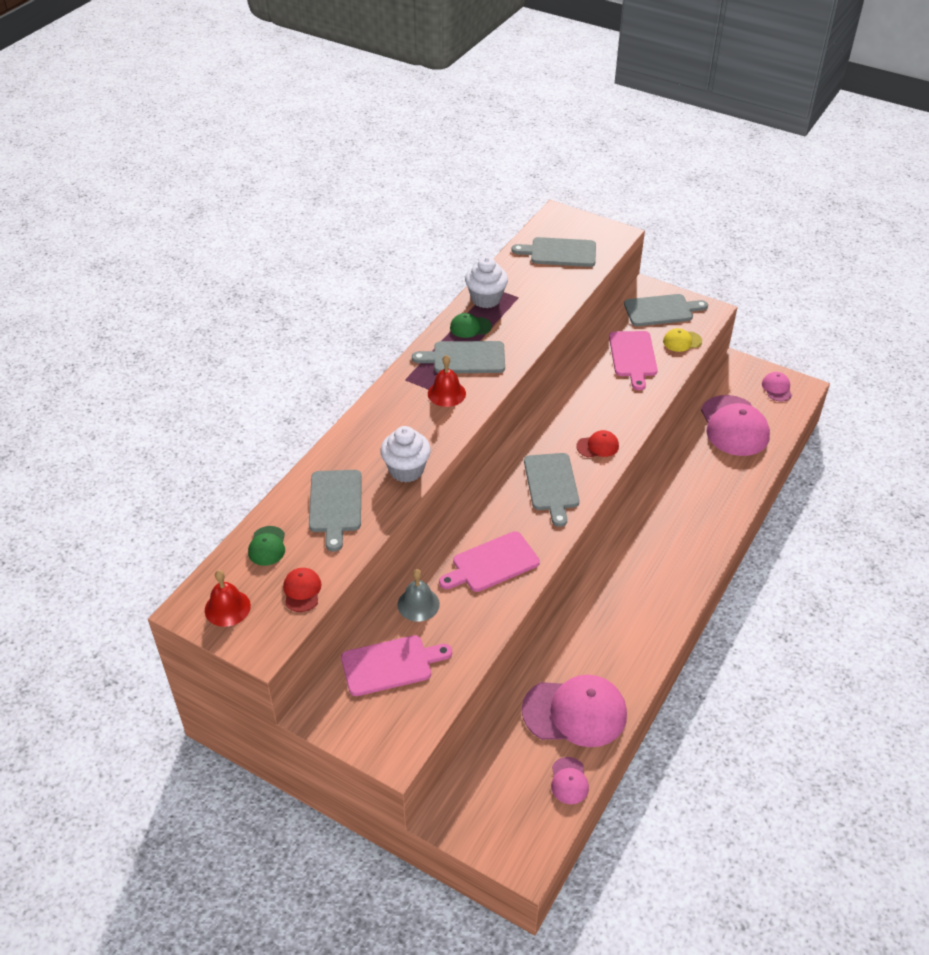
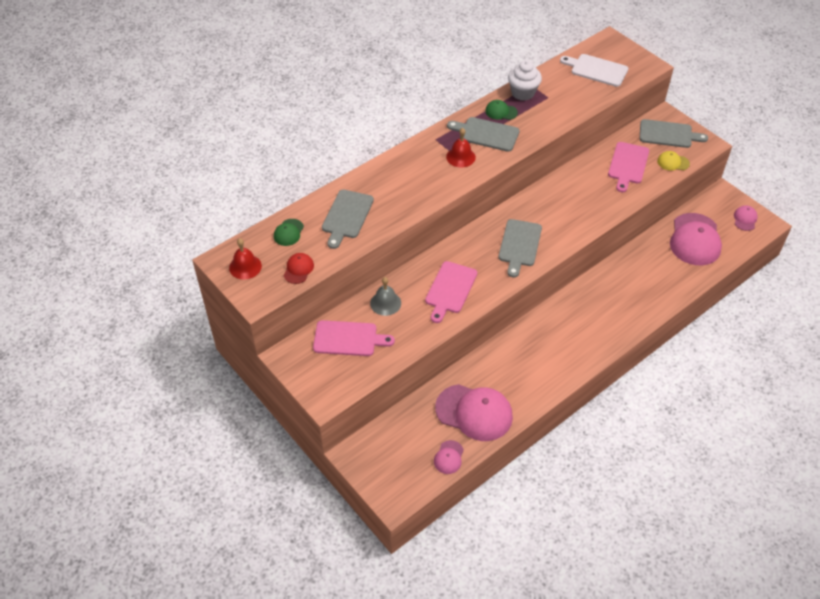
camera: 20 degrees right, 5 degrees up
(406, 470) = (406, 205): white cupcake -> none
(492, 563) = (450, 289): pink cutting board -> pink cutting board turned 60 degrees counterclockwise
(559, 252) = (596, 70): grey cutting board -> white cutting board
(597, 446) = (568, 226): red cap -> none

